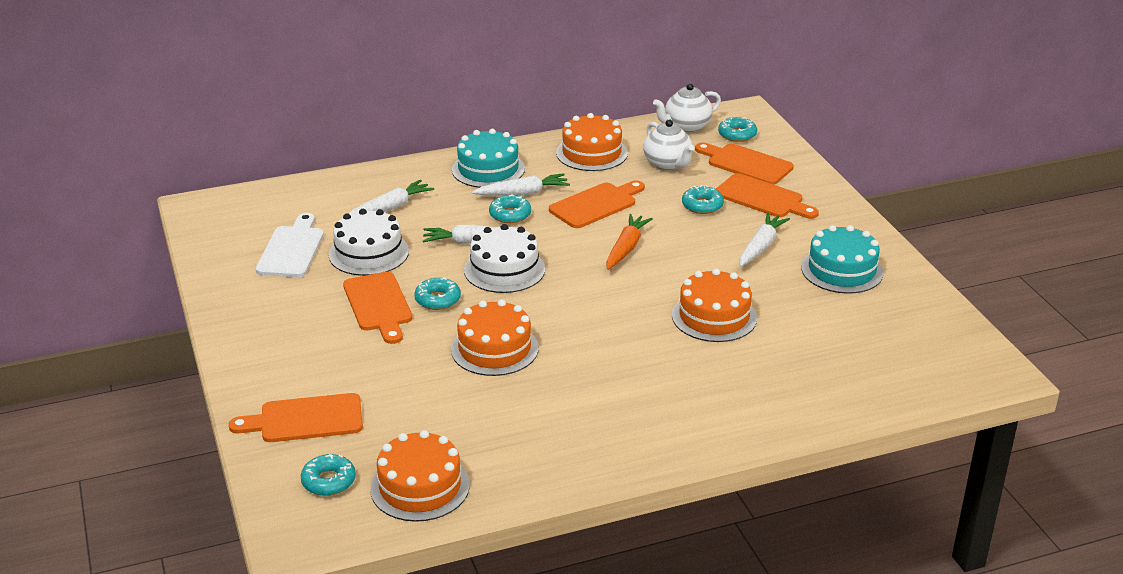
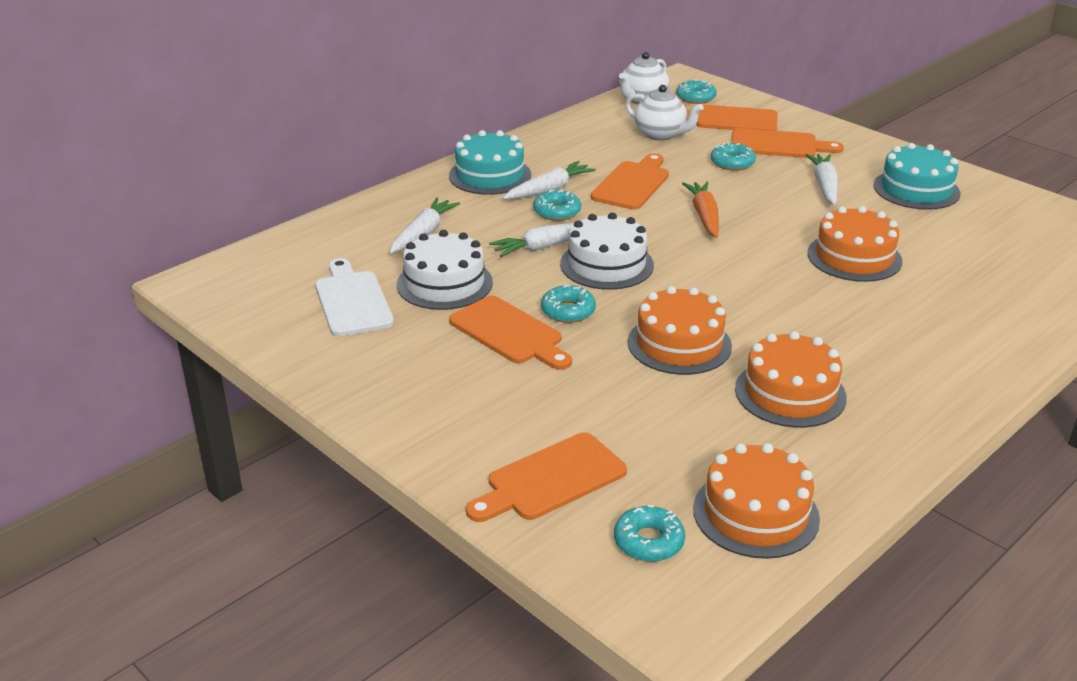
camera: 25 degrees left, 0 degrees up
(591, 153) = (578, 140): orange cake -> orange cake (790, 393)

